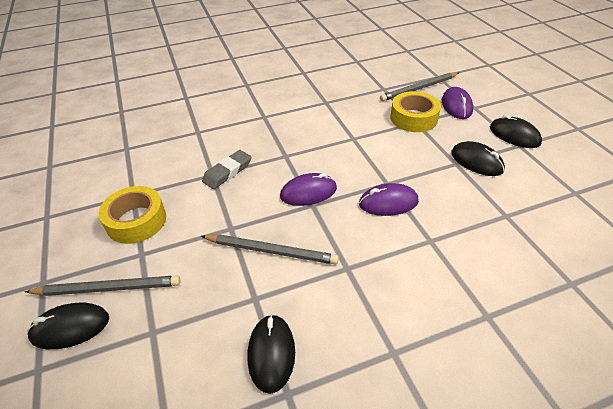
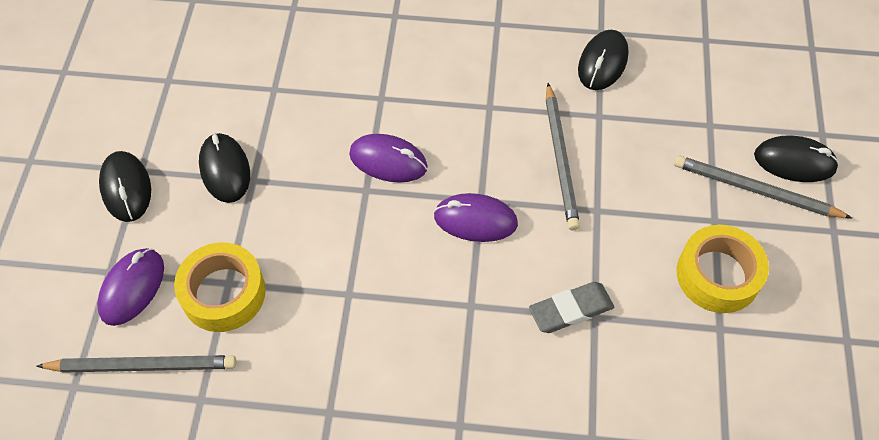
camera: 155 degrees left, 15 degrees up
(271, 251) = (561, 159): grey pencil -> grey pencil turned 135 degrees counterclockwise

